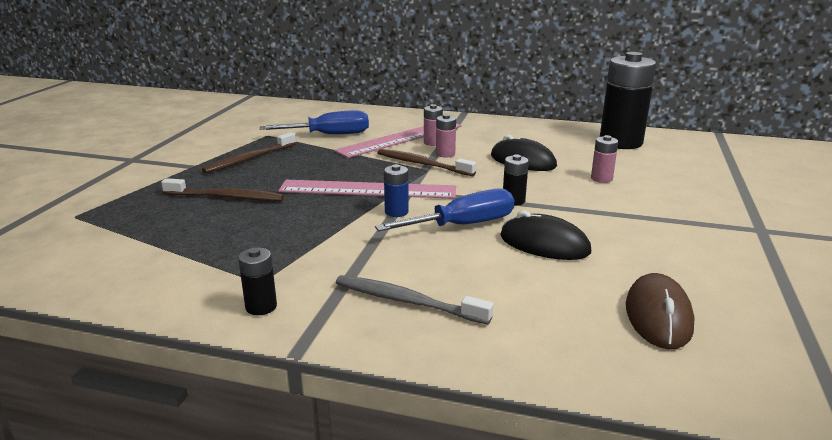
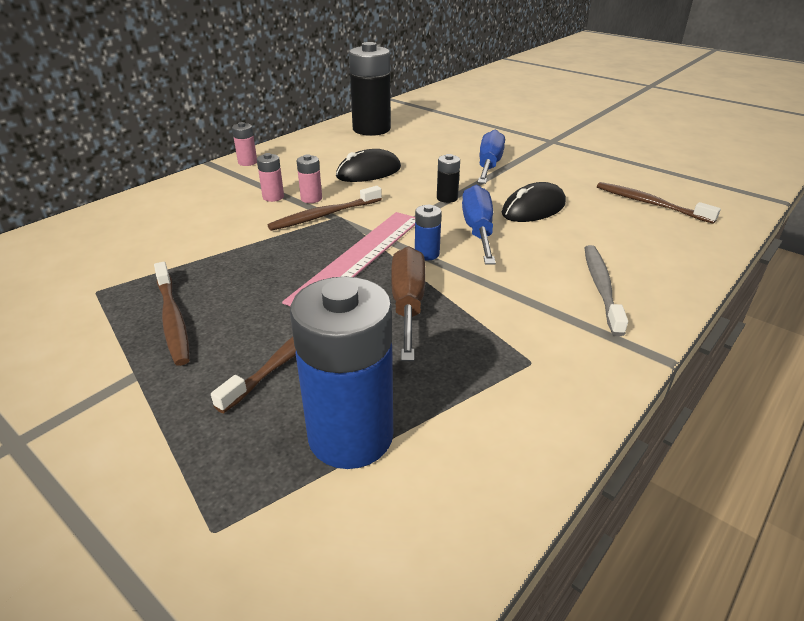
camera: 65 degrees left, 10 degrees up
(153, 232) = (350, 436): none -> blue battery
(261, 307) = (585, 369): black battery -> none
(313, 220) = (408, 304): none -> brown screwdriver
(329, 135) = (165, 247): blue screwdriver -> blue screwdriver (489, 165)
(401, 138) = (237, 209): pink ruler -> none
(407, 301) = (601, 287): grey toothbrush -> grey toothbrush turned 135 degrees clockwise
(601, 179) = (434, 156): pink battery -> pink battery (247, 162)
(658, 316) = (650, 204): brown mouse -> brown toothbrush

